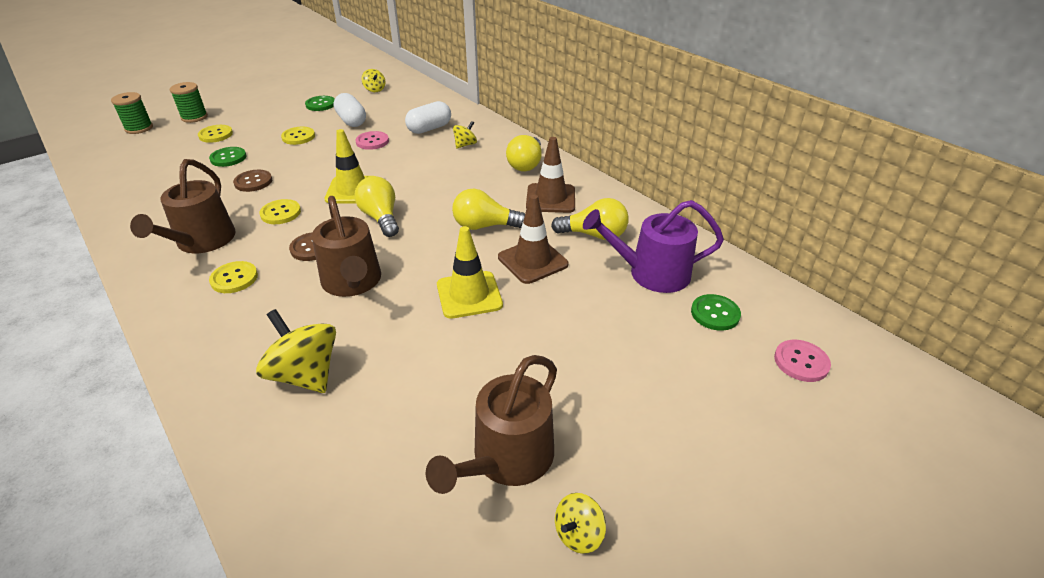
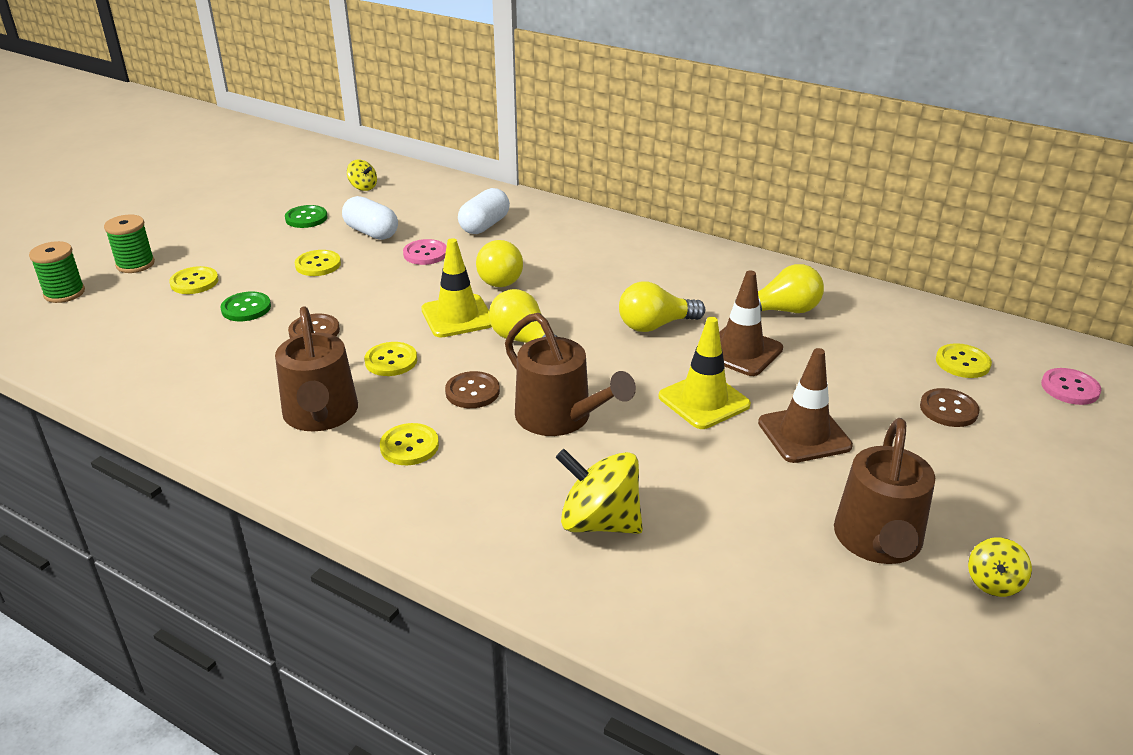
camera: 20 degrees left, 5 degrees down
(465, 145) = (548, 237): yellow spinning top -> none
(526, 164) = (641, 248): yellow light bulb -> yellow light bulb (500, 277)
(550, 198) = (703, 281): brown traffic cone -> brown traffic cone (804, 434)
(652, 273) = (873, 337): purple watering can -> none
(668, 353) = (948, 409): none -> brown button
(715, 313) = (962, 362): green button -> yellow button

